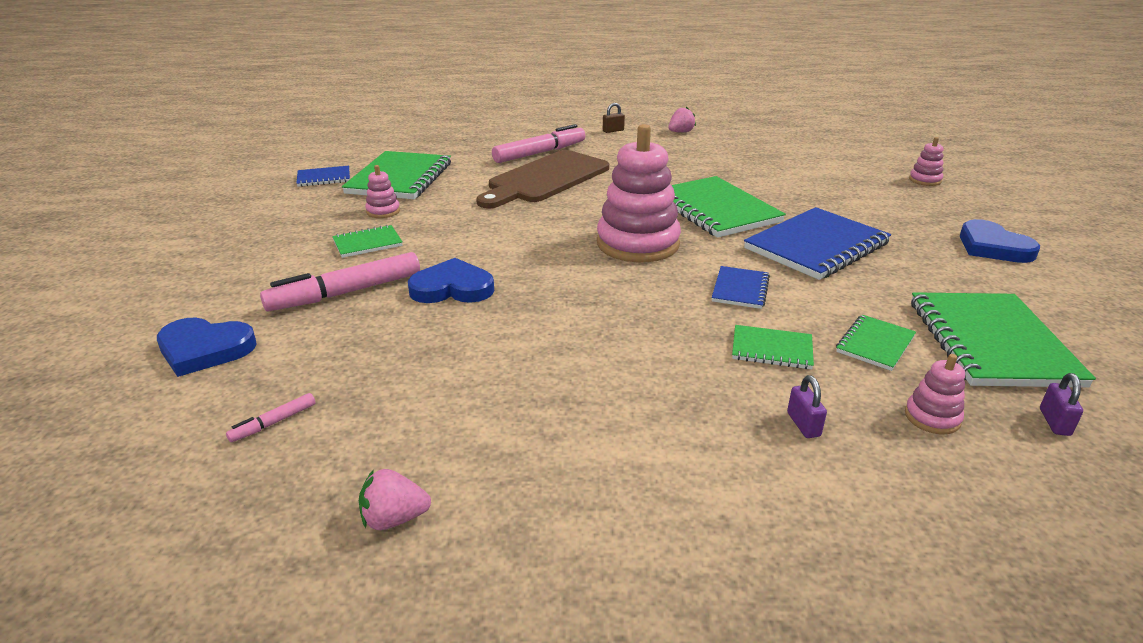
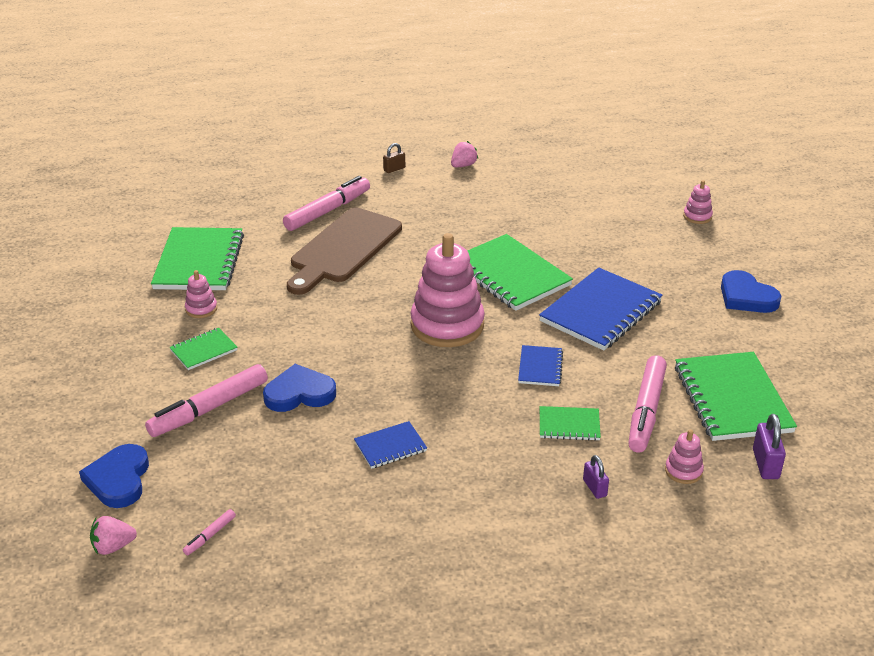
camera: 10 degrees left, 5 degrees up
(204, 349) = (118, 479): blue heart -> blue heart turned 90 degrees clockwise
(324, 178) = (121, 269): blue notebook -> blue notebook (390, 447)
(394, 519) = (329, 594): pink strawberry -> pink strawberry (113, 547)
(875, 344) = (646, 411): green notebook -> pink marker
(1054, 422) = (765, 464): purple padlock -> purple padlock, size x1.52

